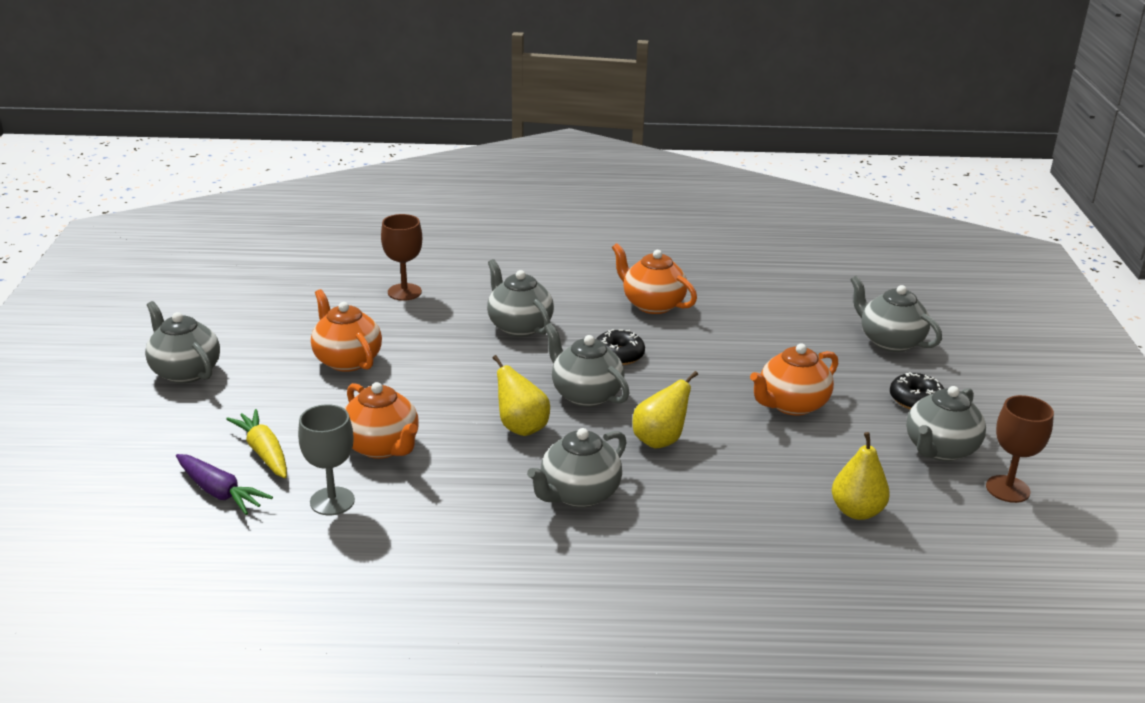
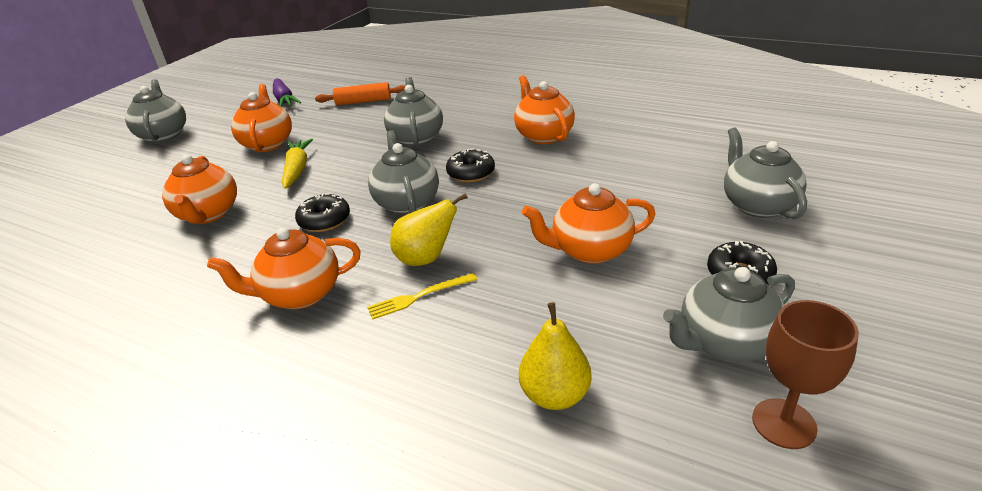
camera: 30 degrees right, 5 degrees up
(220, 492) = (67, 225): purple carrot -> purple carrot (284, 100)
(263, 452) = (132, 201): yellow carrot -> yellow carrot (297, 169)
(332, 501) = (121, 251): grey goblet -> none
(404, 292) = (363, 101): brown goblet -> orange rolling pin
(521, 428) = (324, 220): yellow pear -> black donut
(578, 494) = (300, 294): grey teapot -> orange teapot
(687, 471) = (419, 297): none -> yellow fork

